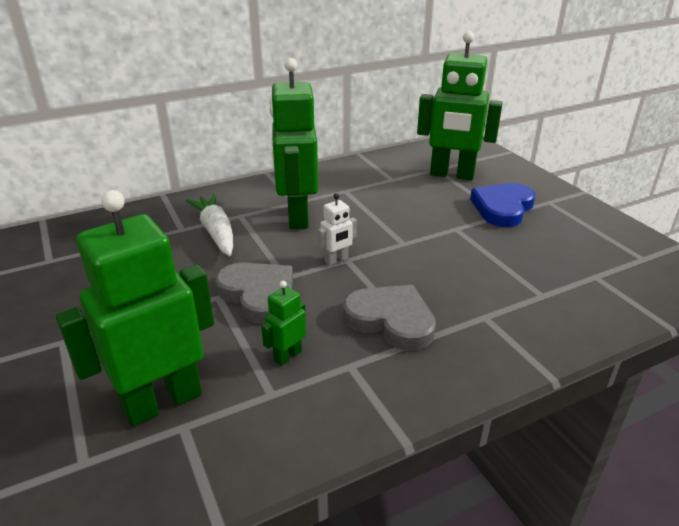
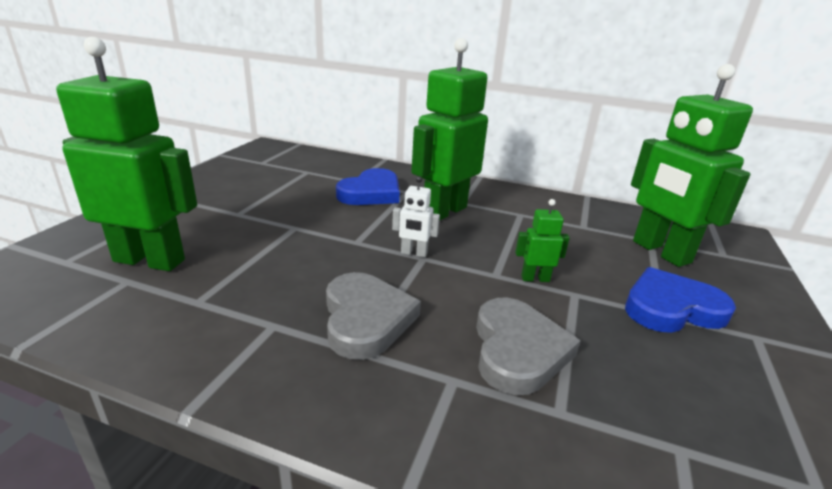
camera: 45 degrees right, 5 degrees down
(216, 232) = (371, 193): white carrot -> blue heart
(259, 295) = (317, 241): grey heart -> grey heart (518, 350)
(287, 356) = (253, 287): green robot -> green robot (535, 278)

